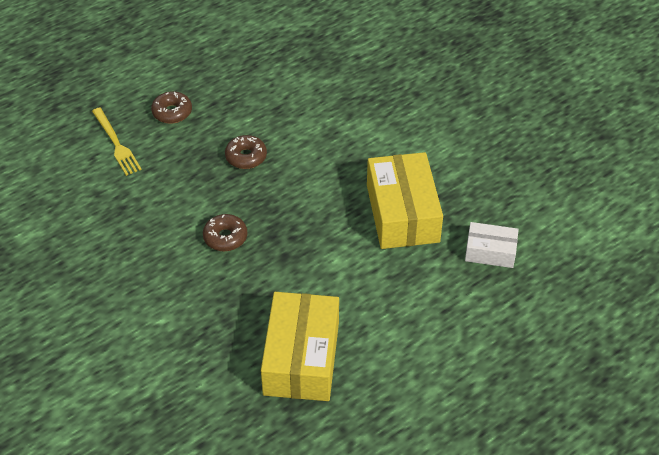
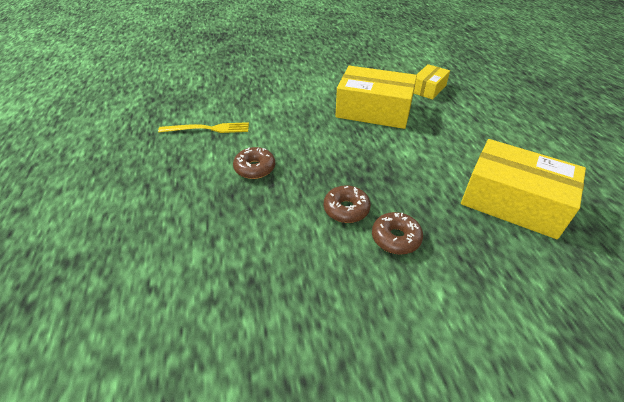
camera: 65 degrees left, 5 degrees down
(116, 143) = (150, 258): yellow fork -> yellow fork (208, 129)
(172, 112) = (151, 200): brown donut -> brown donut (395, 238)
(490, 252) = (428, 89): white box -> yellow box

